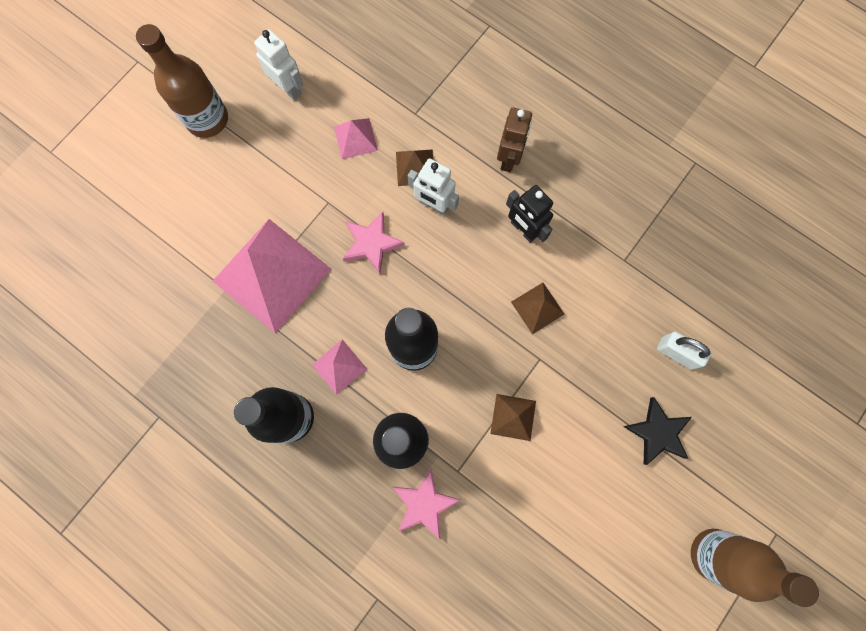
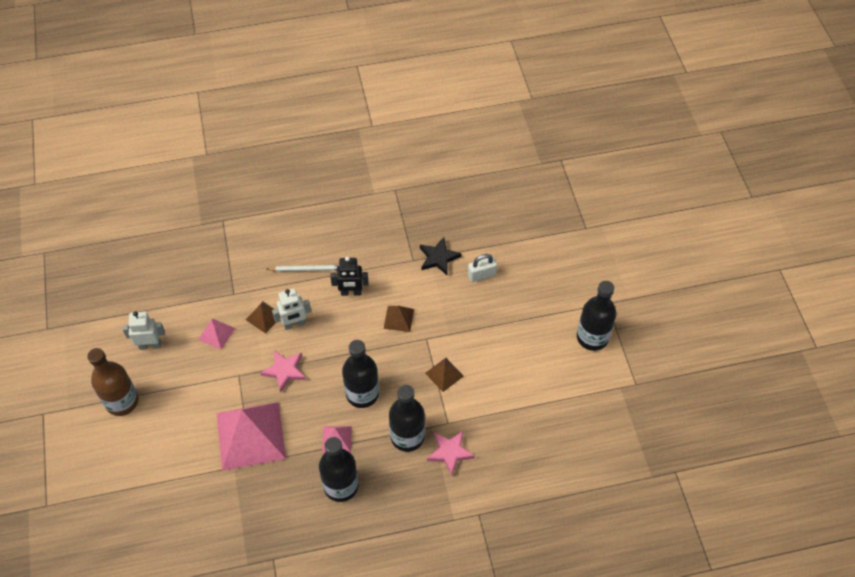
camera: 50 degrees left, 20 degrees down
(509, 158) = (306, 269): brown robot -> white pencil
(657, 432) = (512, 315): black star -> black star (438, 258)
(713, 554) = (592, 337): brown bottle -> black bottle

